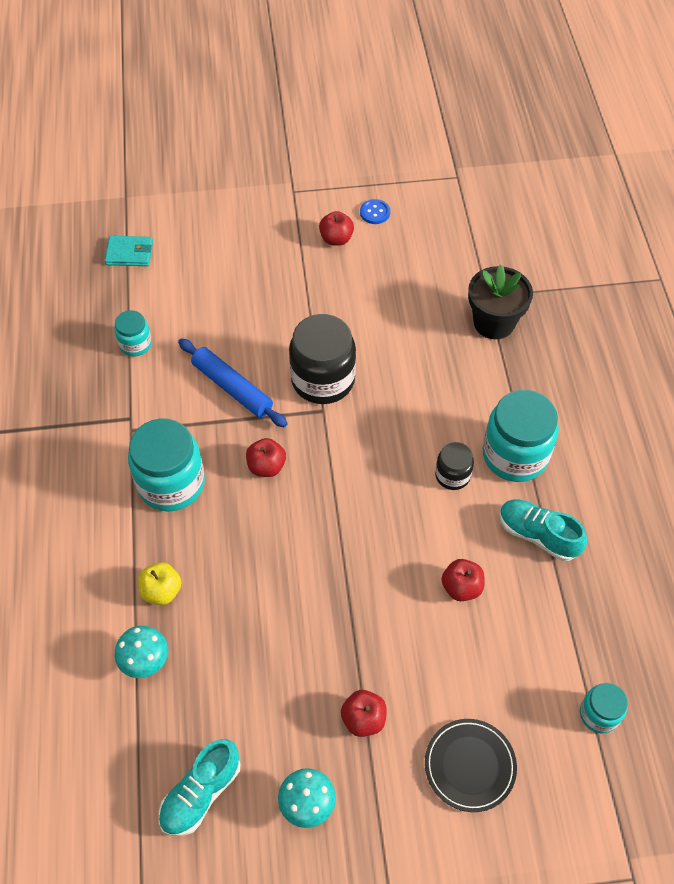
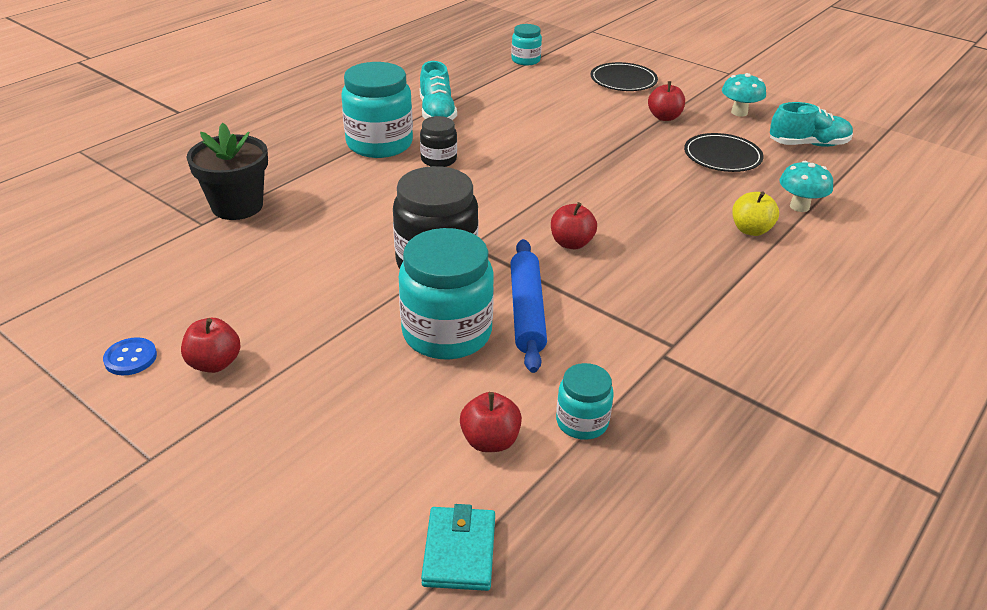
camera: 135 degrees left, 20 degrees down
(129, 253) = (459, 551): turquoise wallet -> turquoise wallet turned 45 degrees clockwise
(171, 483) = (673, 283): turquoise jar -> turquoise jar (447, 333)
(258, 690) = (722, 156): none -> black plate
(461, 587) = (523, 122): red apple -> red apple (490, 441)

